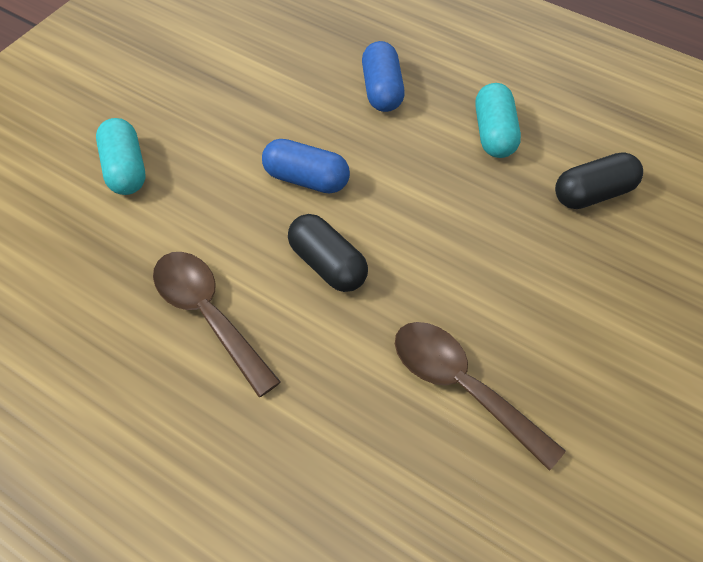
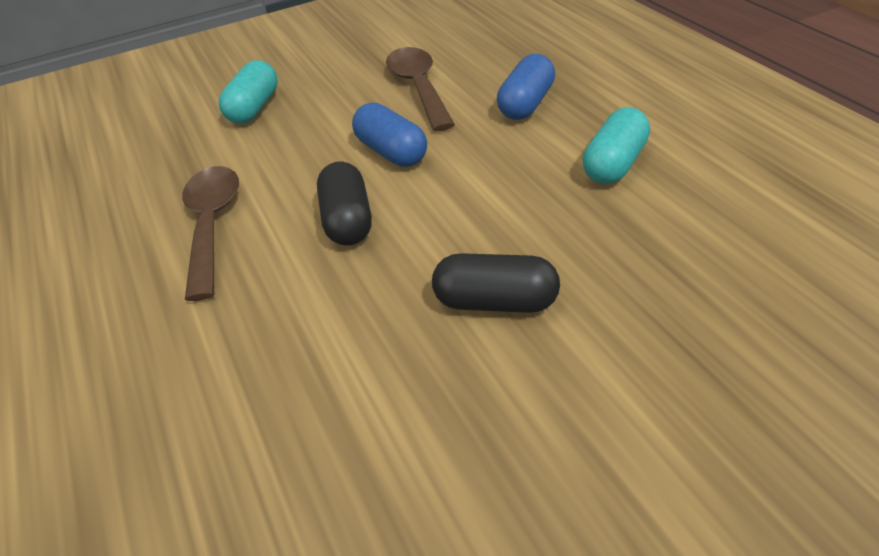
camera: 35 degrees right, 15 degrees down
(462, 386) = (378, 369): brown spoon -> brown spoon (418, 88)
(593, 193) = (690, 246): black capsule -> black capsule (496, 303)

